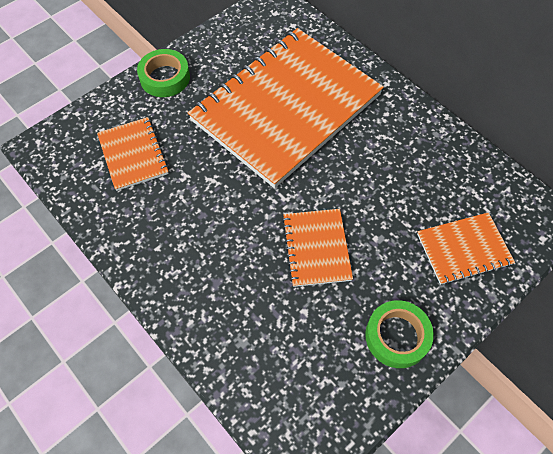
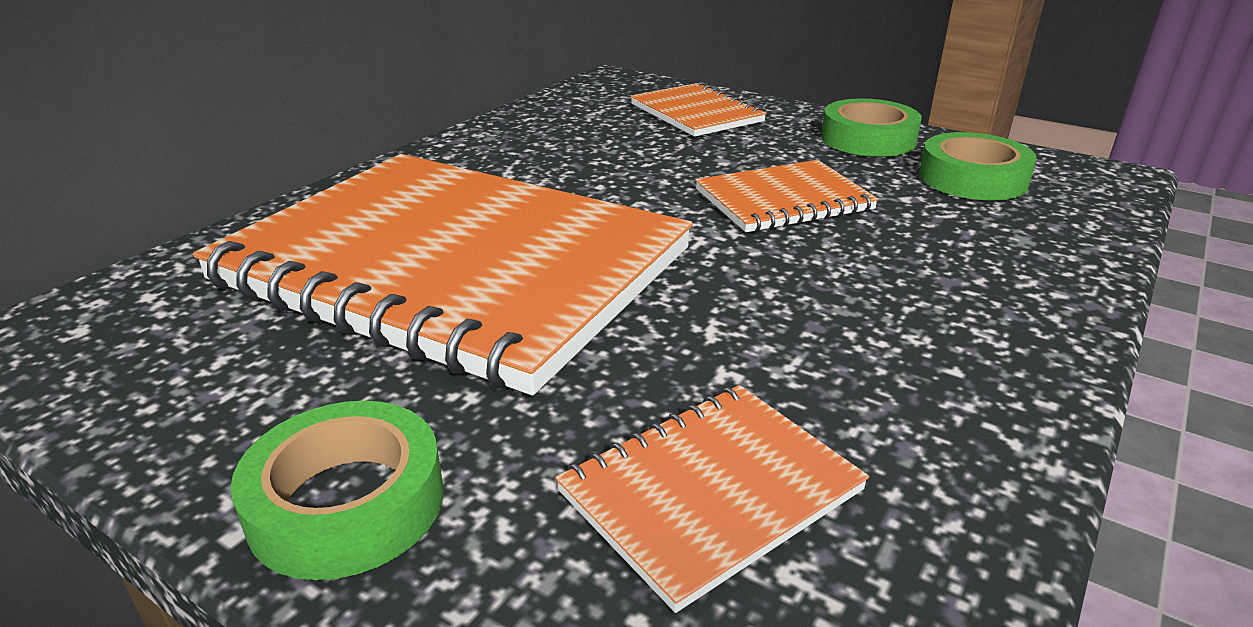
camera: 105 degrees left, 30 degrees down
(319, 364) = (972, 178): none -> green tape

